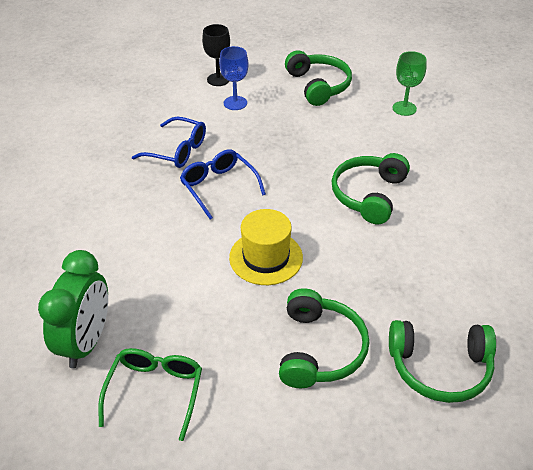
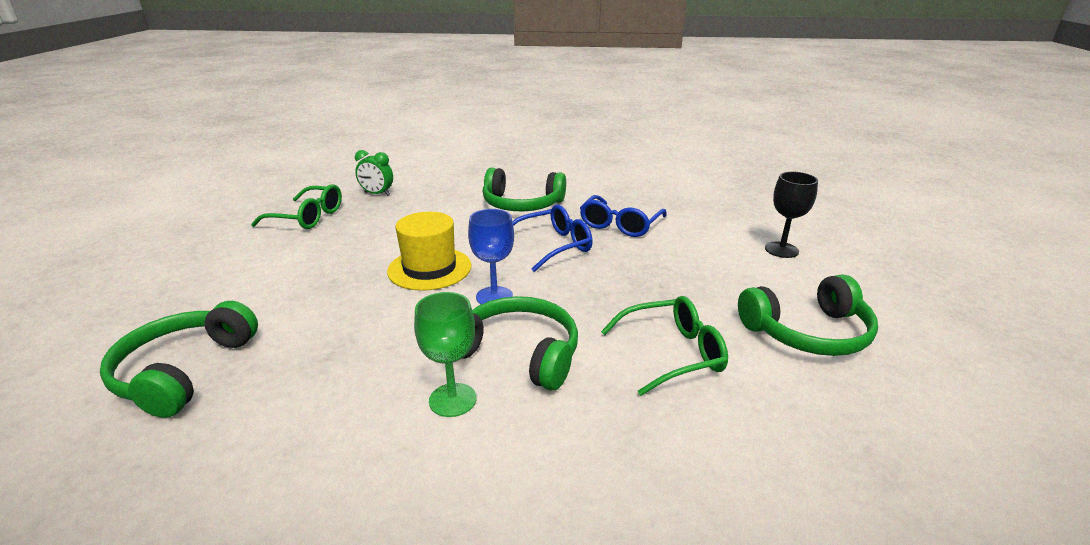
camera: 95 degrees right, 15 degrees down
(86, 342) = (377, 194): green clock -> green clock, size x0.55
(235, 103) = (728, 260): blue goblet -> blue goblet (494, 297)
(319, 349) = (284, 291): green headphones -> green headphones (522, 204)
(351, 134) = (671, 353): none -> green glasses
(404, 108) = (773, 433): green goblet -> green goblet (452, 400)

